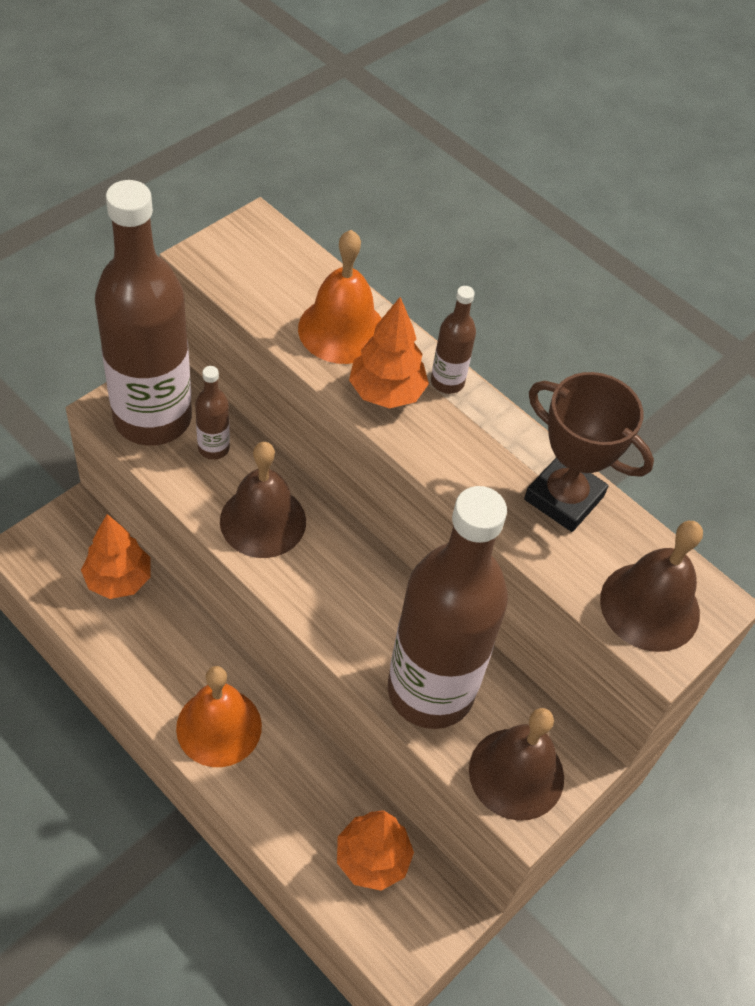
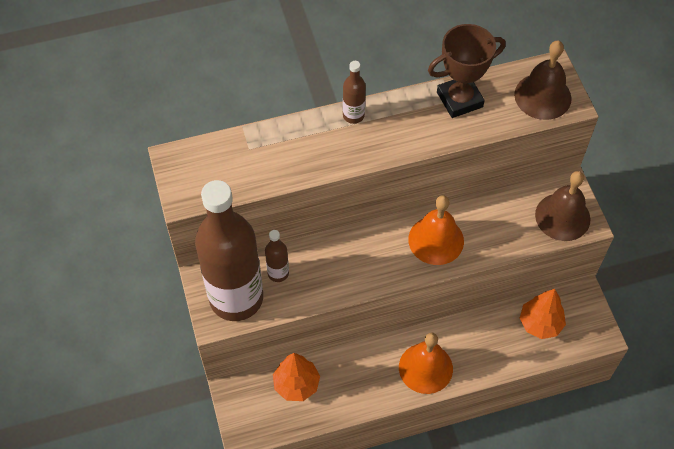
camera: 55 degrees left, 5 degrees up
(263, 521) = (346, 268): brown bell -> none
(342, 330) = (286, 150): orange bell -> orange bell (436, 240)
(386, 392) = (345, 148): orange tree -> none
(430, 691) = (497, 233): brown bottle -> none

